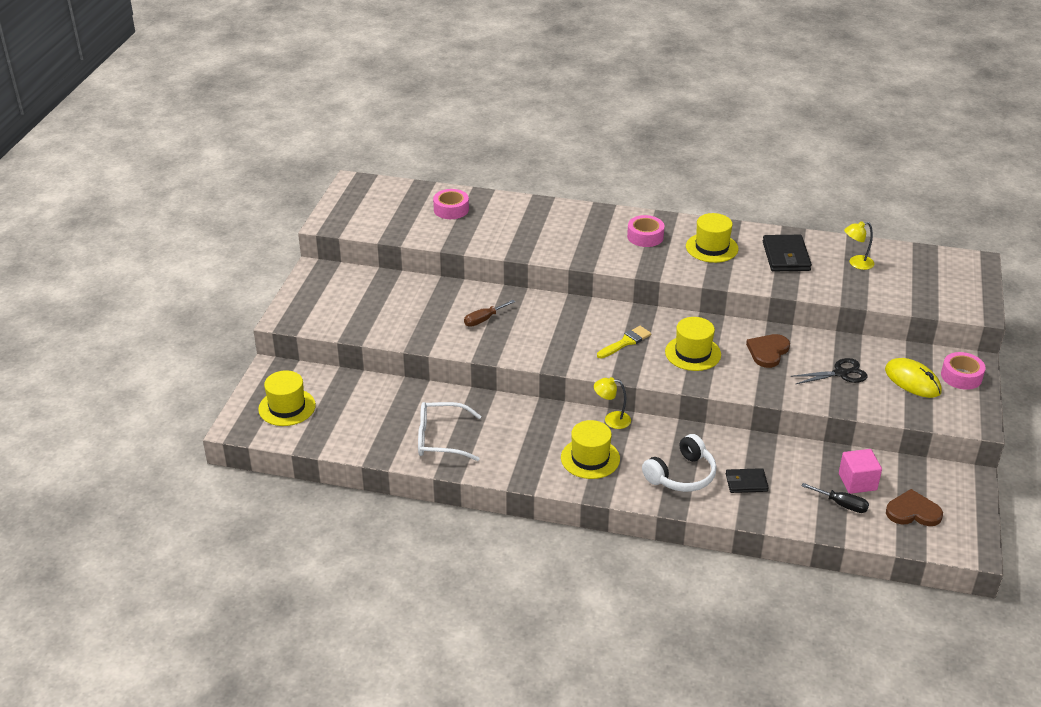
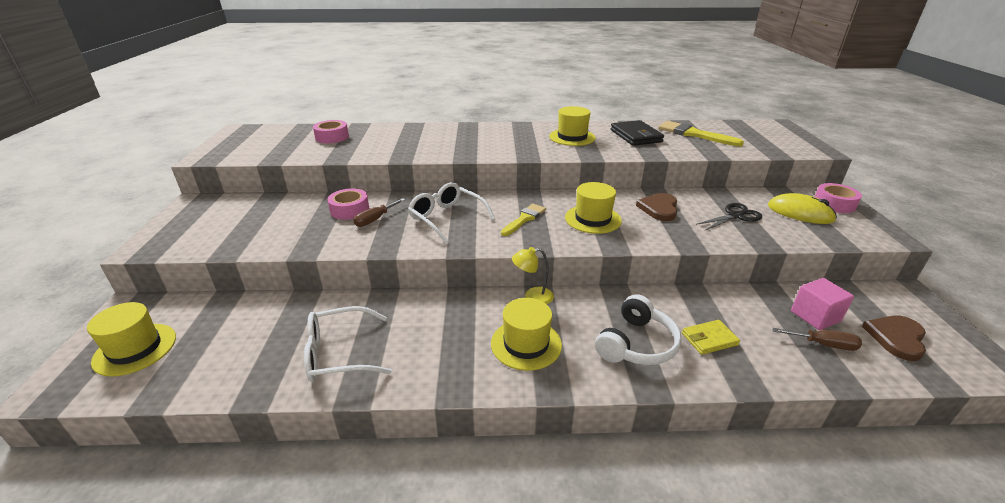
camera: 15 degrees left, 5 degrees down
(551, 329) = (447, 218): none -> white glasses
(645, 236) = (512, 136): pink tape -> pink tape (350, 210)
(746, 482) = (709, 339): black wallet -> yellow wallet
(842, 504) = (823, 344): black screwdriver -> brown screwdriver
(856, 263) = (694, 134): yellow lamp -> yellow brush
(913, 512) = (896, 338): brown heart -> brown heart turned 45 degrees counterclockwise

